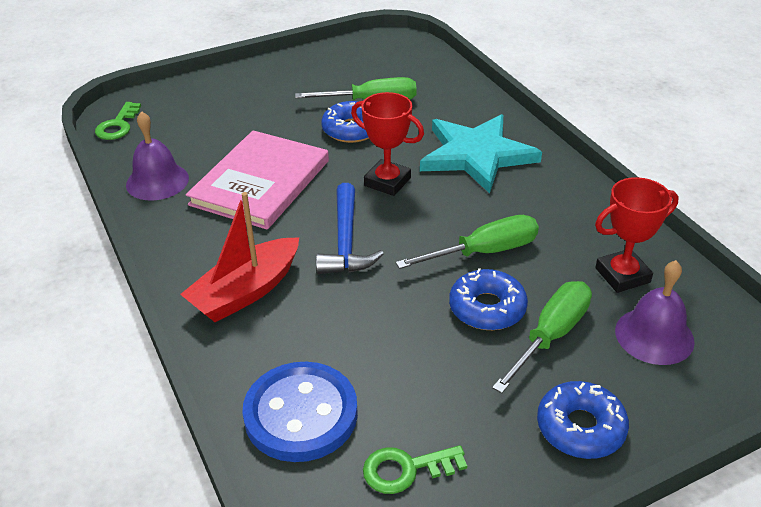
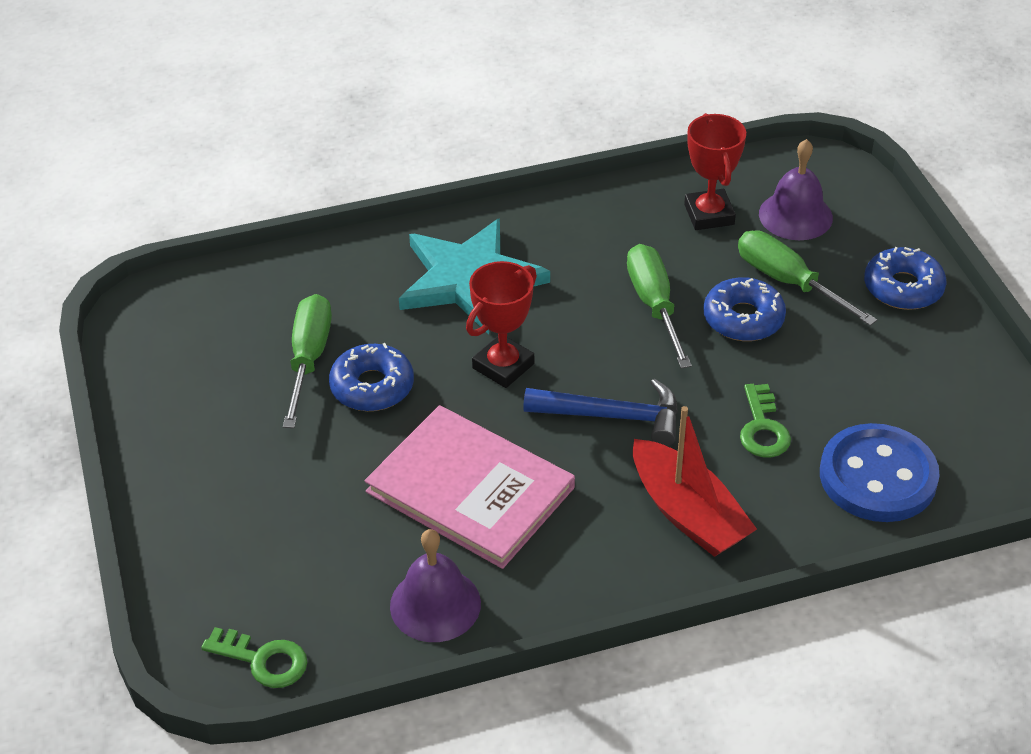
camera: 80 degrees left, 5 degrees up
(406, 469) = (946, 407): green key -> green key (763, 428)

